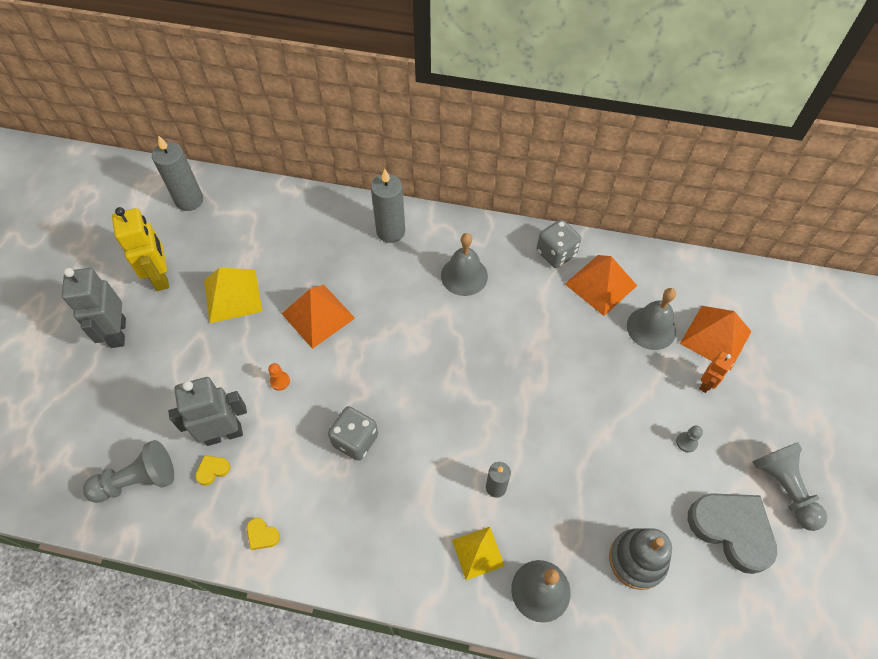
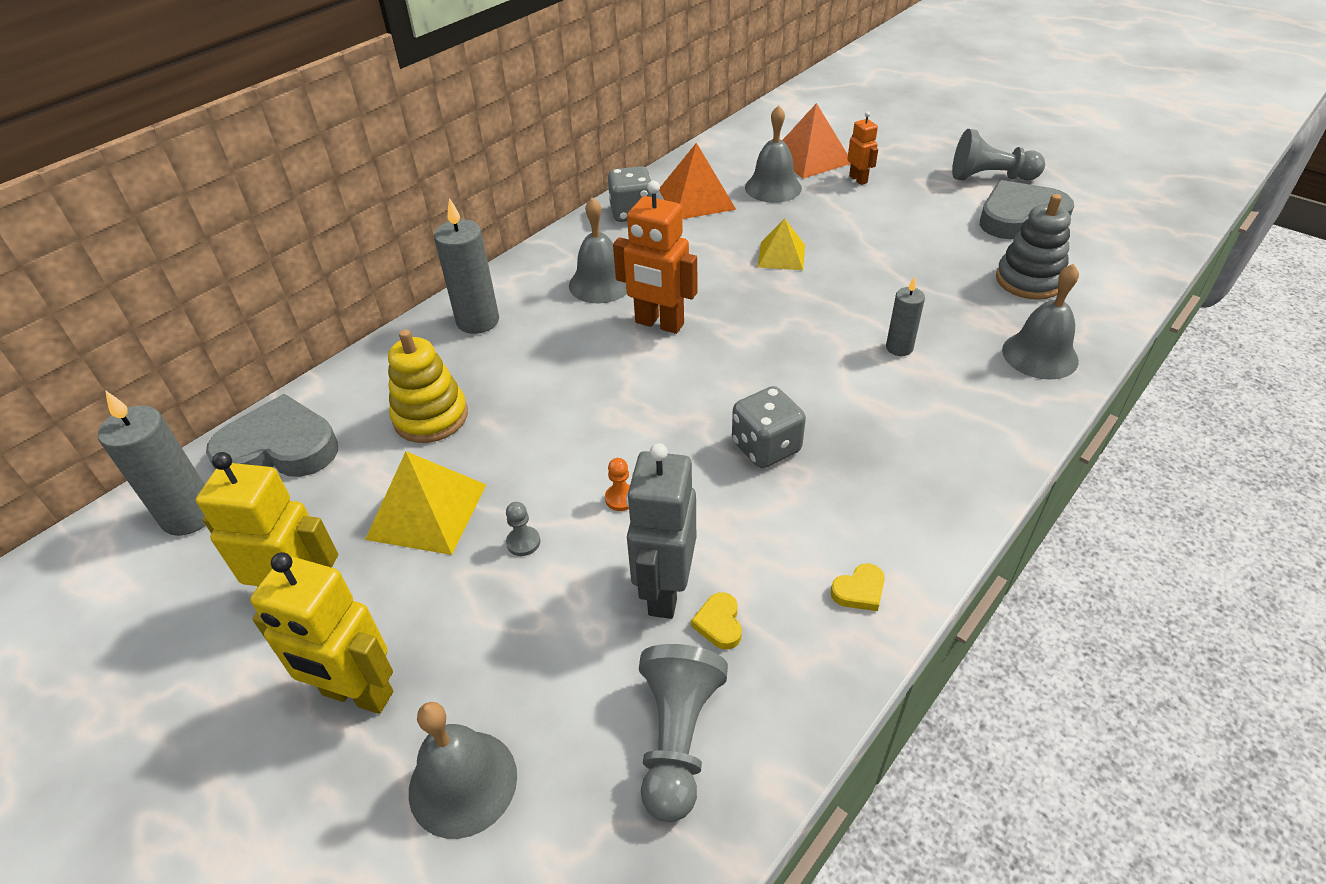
camera: 60 degrees left, 15 degrees down
(88, 401) = (463, 783): none -> grey bell
(118, 333) = (357, 694): grey robot -> yellow robot
(246, 206) = (279, 449): none -> grey heart
(299, 256) = (431, 417): none -> yellow stacking toy
(318, 315) = (545, 427): orange pyramid -> none
(441, 329) = (659, 324): none -> orange robot
(478, 552) = (975, 387): yellow pyramid -> yellow pyramid (781, 256)
(686, 442) = (914, 210): grey pawn -> grey pawn (523, 542)

